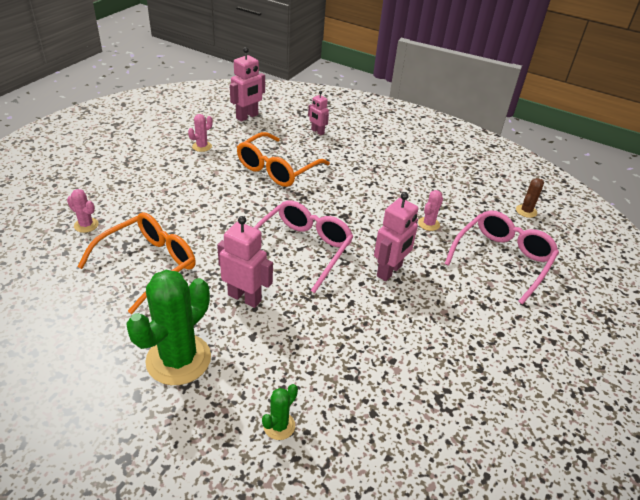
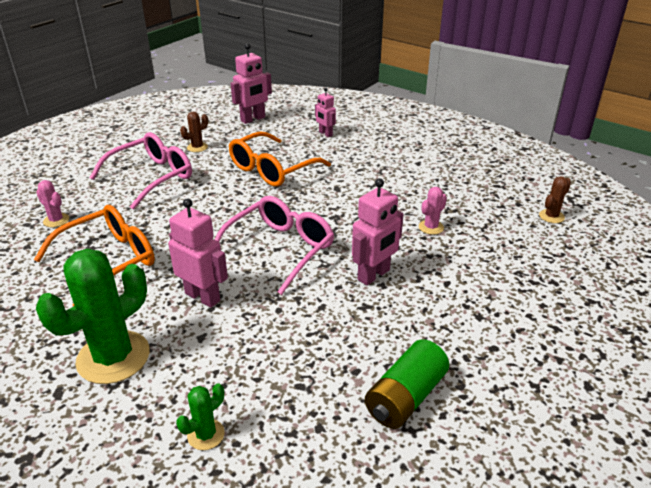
camera: 10 degrees right, 5 degrees down
(202, 146) = (197, 147): pink cactus -> brown cactus
(438, 382) = (405, 397): none -> green battery
(502, 259) = (512, 266): pink glasses -> pink glasses (152, 177)

